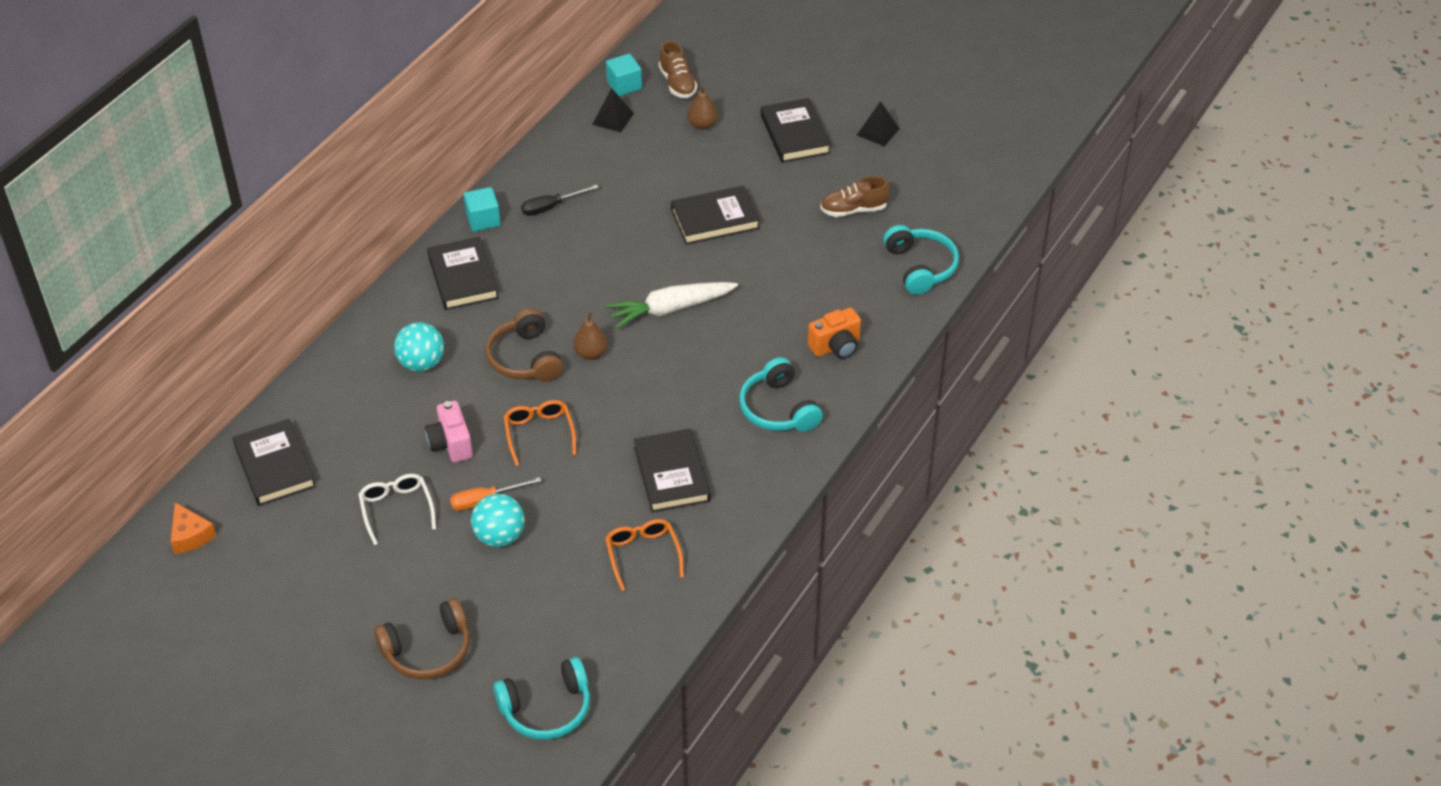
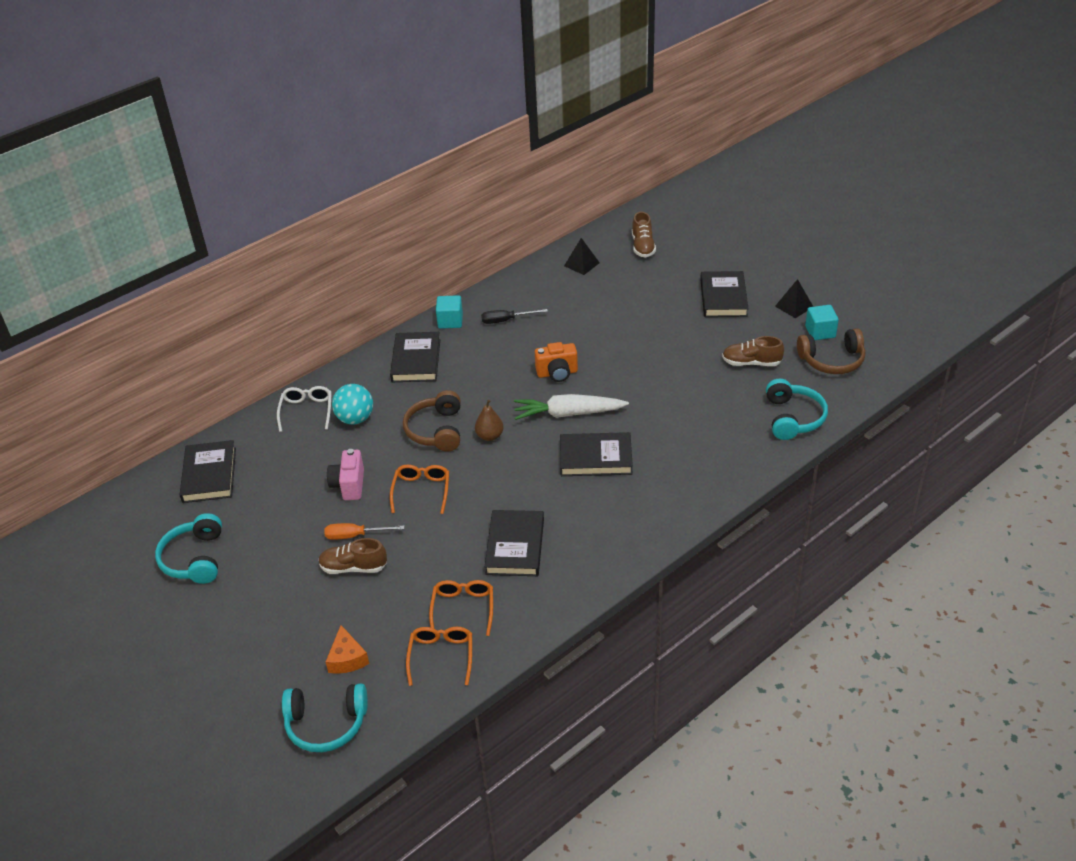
camera: 20 degrees right, 5 degrees down
(190, 536) = (122, 515): orange cheese -> orange cheese (347, 658)
(396, 509) = (284, 528): white glasses -> white glasses (307, 411)
(428, 650) = (254, 649): brown headphones -> brown headphones (832, 360)
(500, 536) = (353, 567): turquoise ball -> brown shoe
(624, 85) = (600, 242): turquoise cube -> turquoise cube (820, 332)
(640, 610) = (441, 656): none -> orange glasses
(702, 125) = (650, 279): brown pear -> none
(715, 219) = (632, 351): black book -> black book (595, 458)
(778, 409) = (626, 511): turquoise headphones -> turquoise headphones (194, 559)
(836, 347) = (696, 469): orange camera -> orange camera (557, 373)

